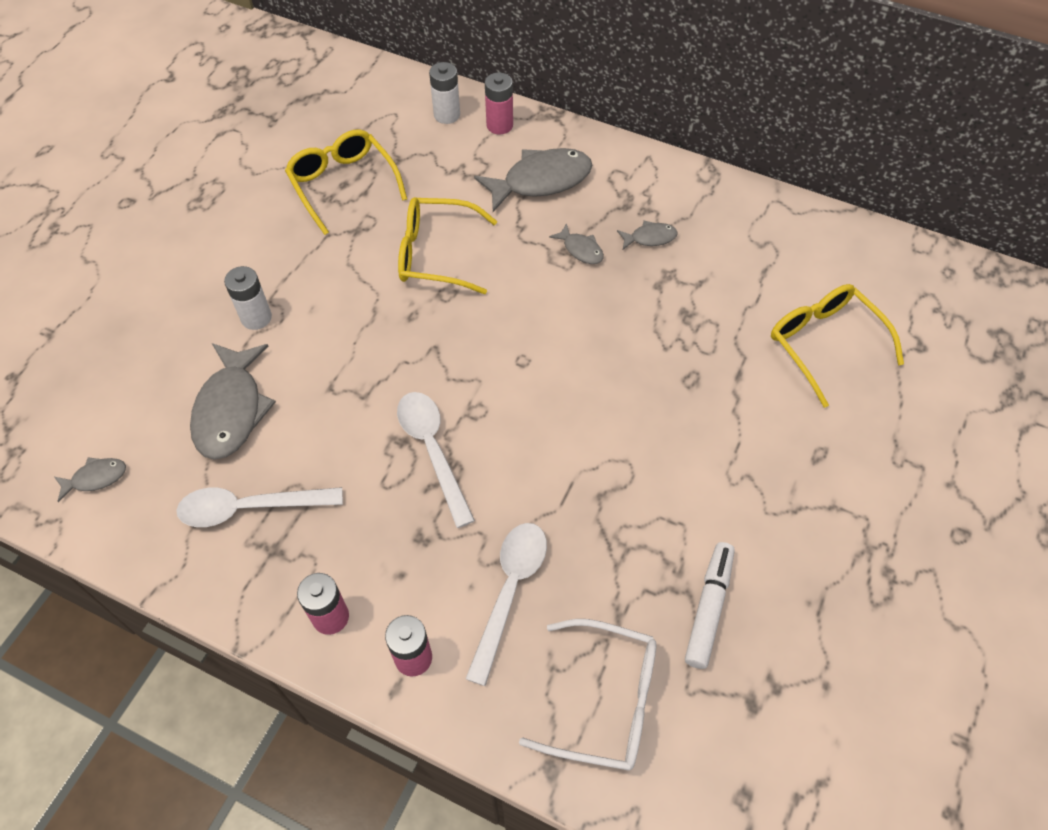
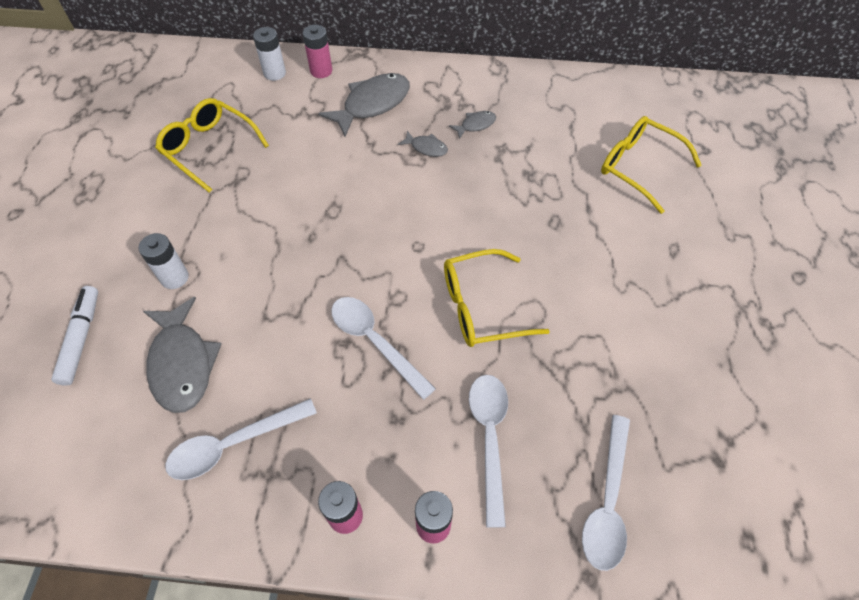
camera: 20 degrees left, 0 degrees up
(96, 478) = (74, 466): grey fish -> none
(436, 254) = (311, 182): yellow glasses -> yellow glasses (481, 307)
(605, 701) = (607, 502): white glasses -> white spoon
(708, 608) = (650, 395): white marker -> white marker (81, 339)

